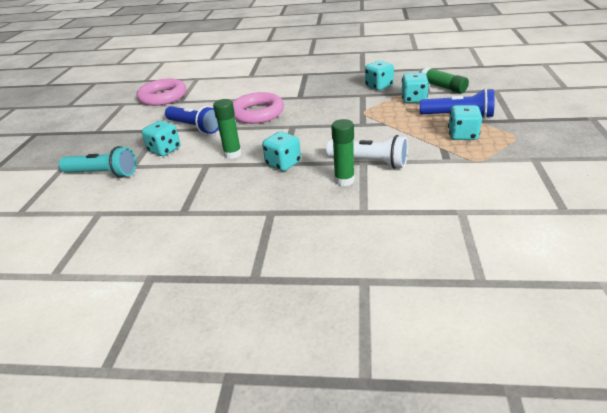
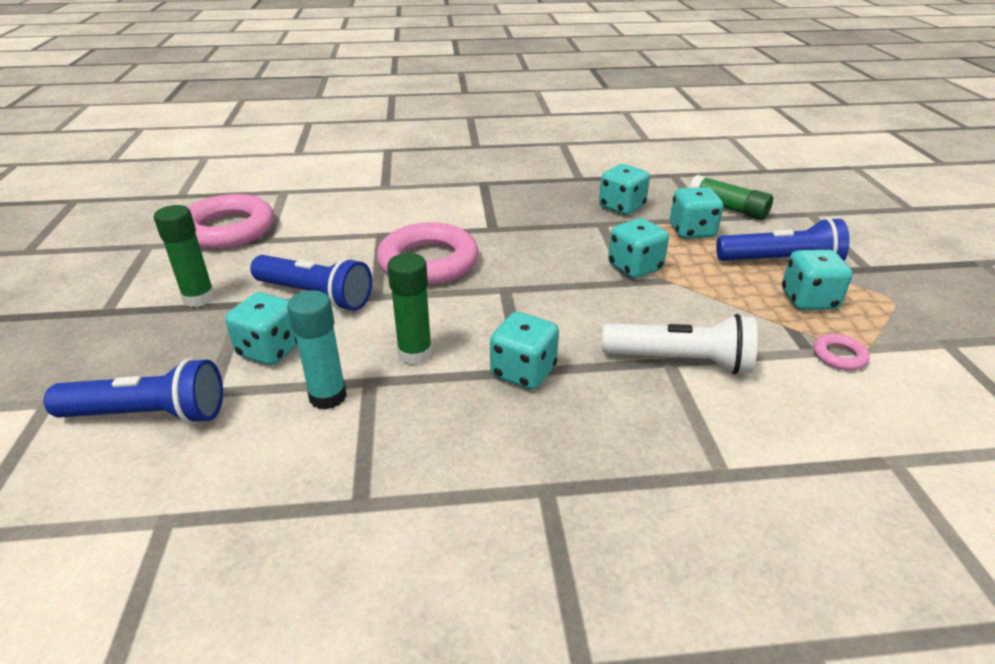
camera: 15 degrees left, 0 degrees up
(103, 174) = (149, 415): turquoise flashlight -> blue flashlight
(184, 170) = (328, 397): none -> turquoise glue stick
(344, 180) = (654, 404): green glue stick -> green glue stick (199, 298)
(369, 117) = (635, 267): none -> turquoise dice
(462, 163) = (839, 356): none -> pink ring

